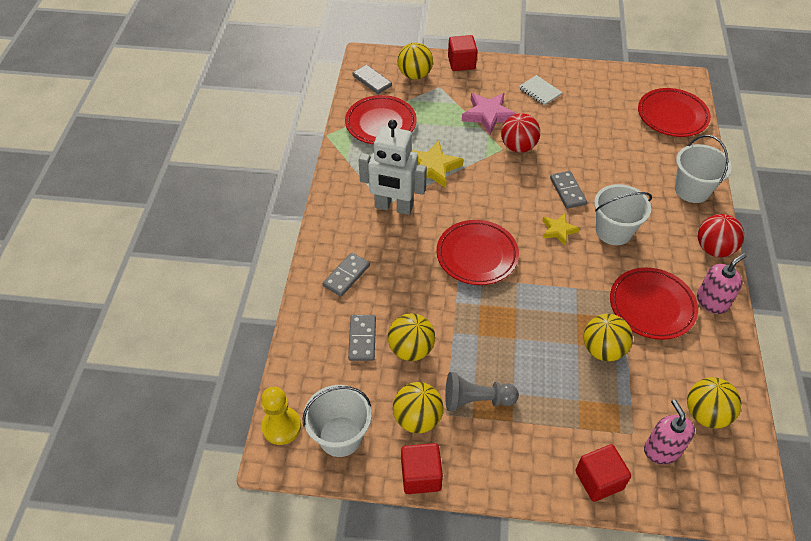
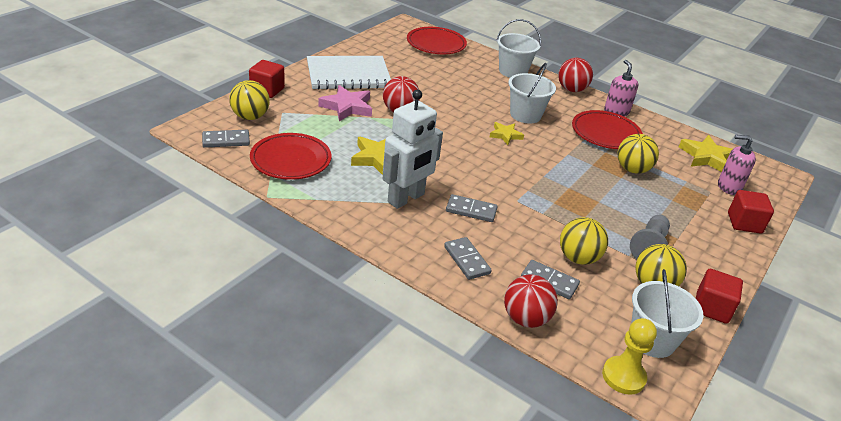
camera: 65 degrees left, 15 degrees down
(304, 339) = (525, 319): none -> red ball
(477, 255) = (500, 181): red plate -> none
(540, 91) = (348, 75): white notebook -> white notebook, size x2.29
(567, 191) = (469, 113): grey domino -> grey domino (471, 210)
(706, 414) = (706, 157): yellow ball -> yellow star

